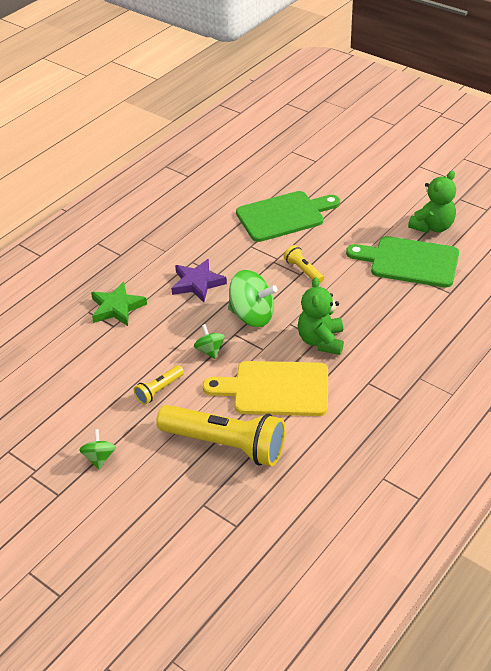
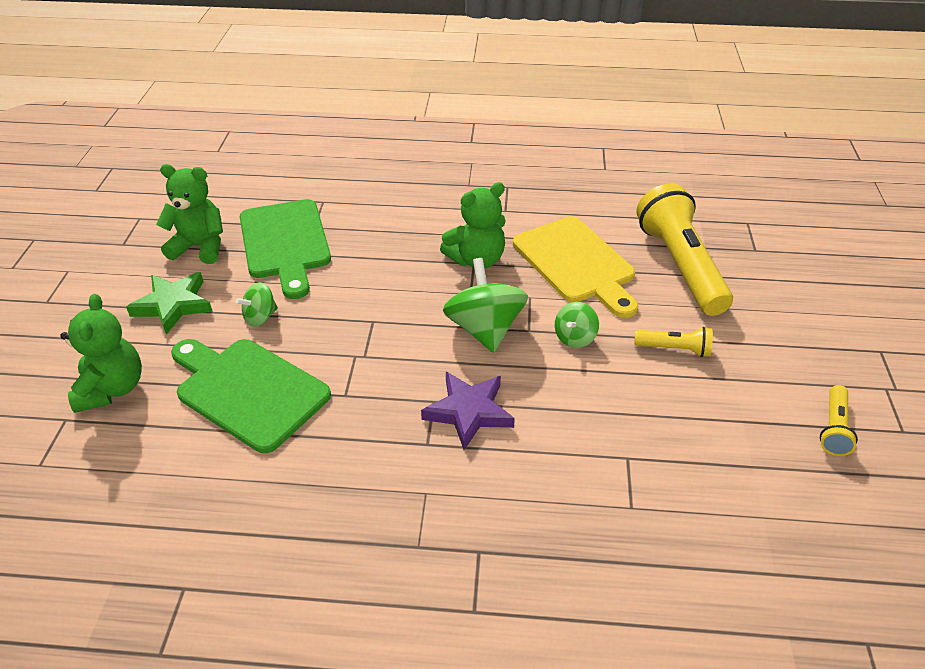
camera: 125 degrees left, 0 degrees up
(99, 458) = (806, 345): green spinning top -> green spinning top (260, 317)
(117, 308) = (593, 476): green star -> green star (173, 305)
(303, 270) = (363, 320): yellow flashlight -> yellow flashlight (833, 428)
(325, 176) = (112, 389): none -> green teddy bear

